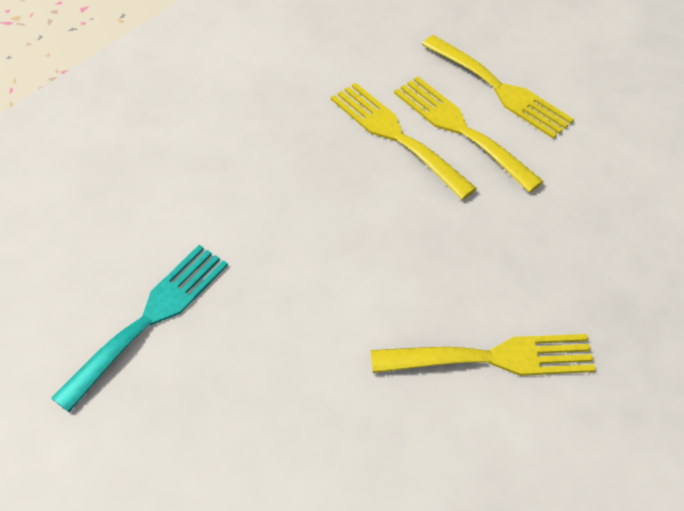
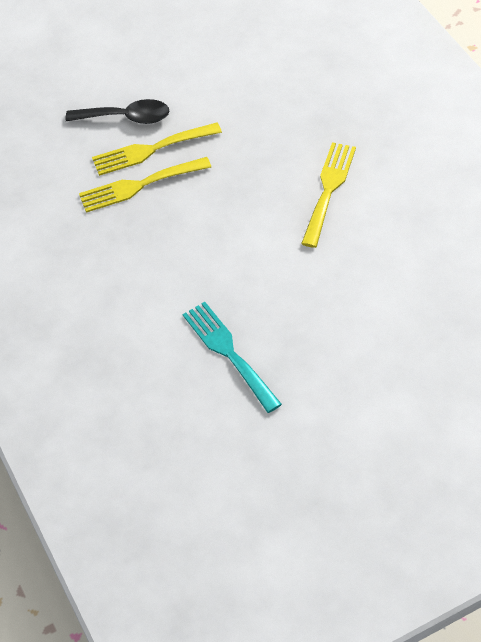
camera: 65 degrees left, 0 degrees up
(500, 89) = (126, 117): yellow fork -> black spoon

